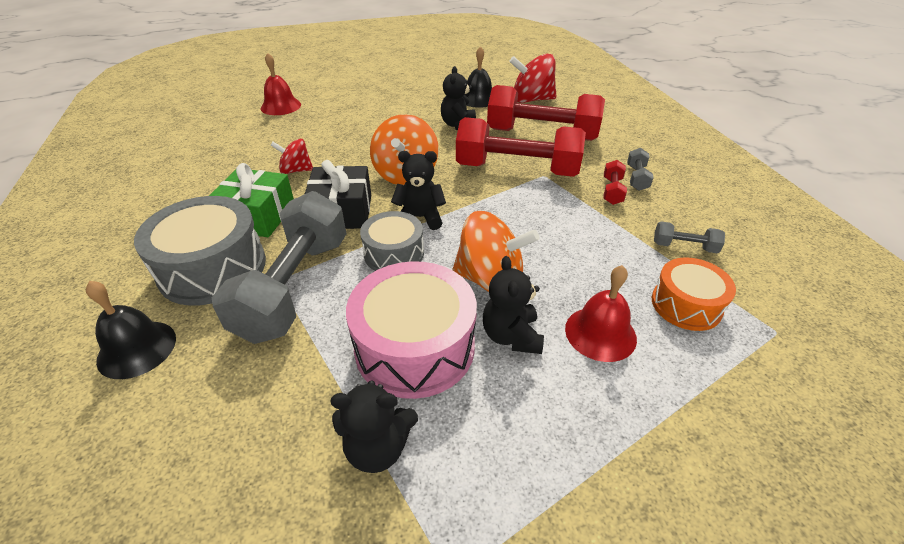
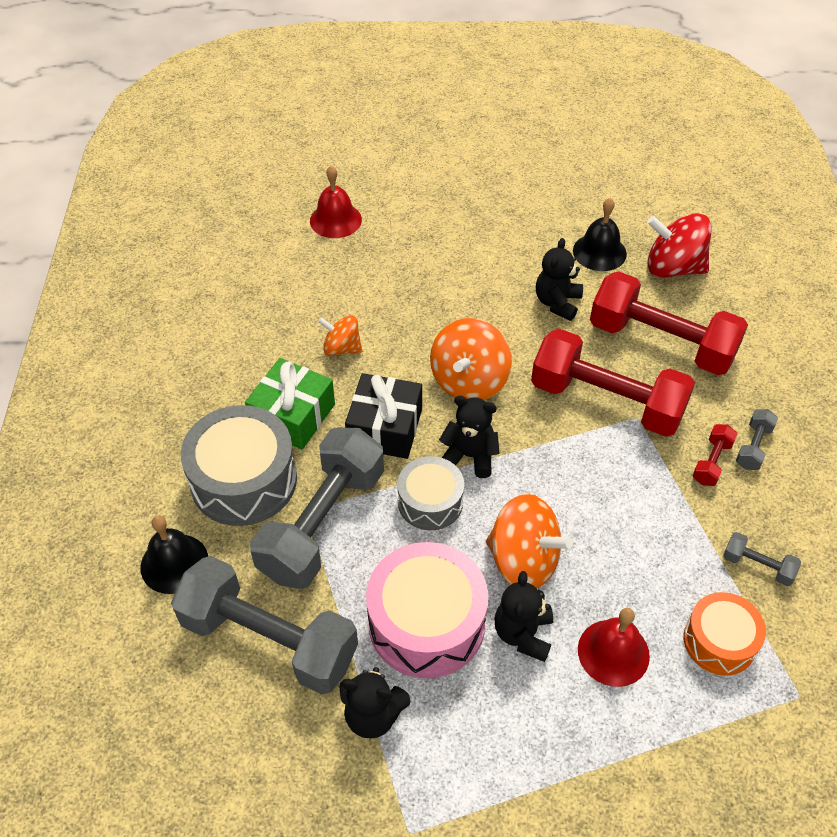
camera: 15 degrees right, 10 degrees up
(247, 398) = (269, 640): none -> grey dumbbell
(296, 170) = (342, 348): red spinning top -> orange spinning top

